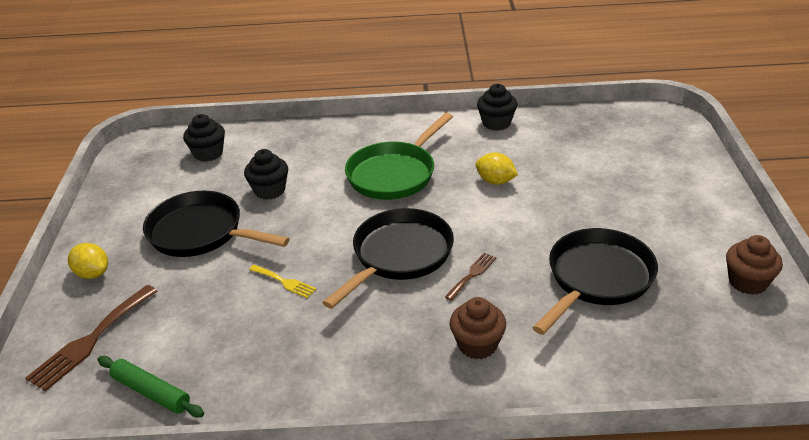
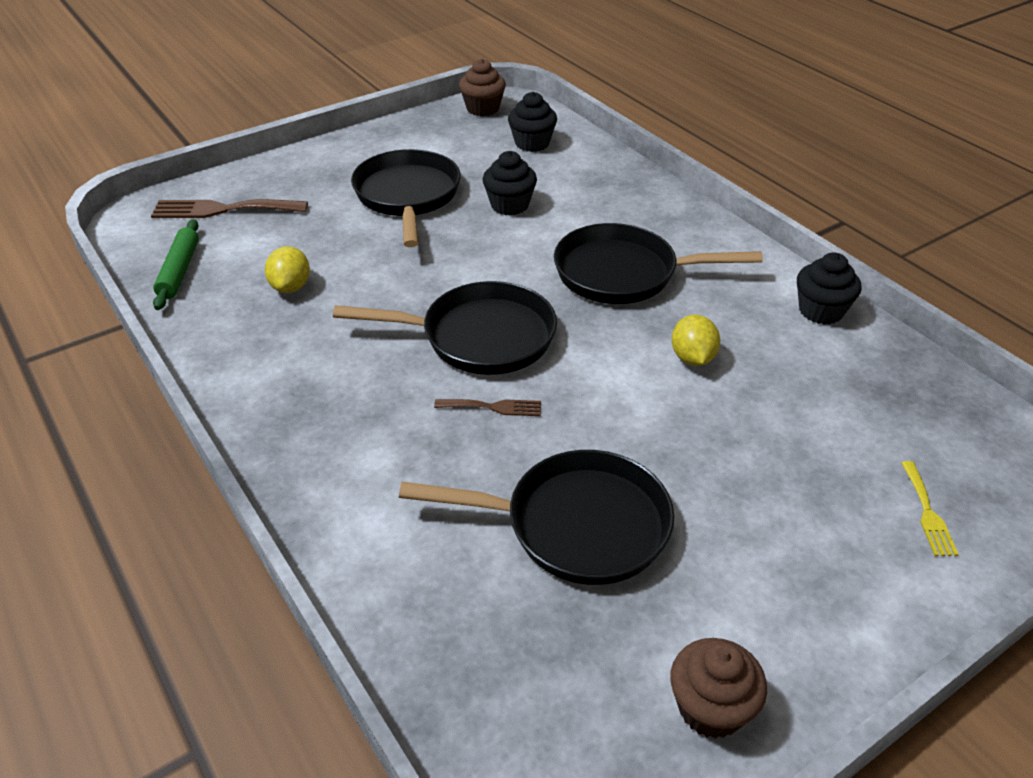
camera: 55 degrees right, 5 degrees up
(92, 273) = (305, 169): yellow lemon -> yellow lemon (291, 287)
(284, 282) = (376, 278): yellow fork -> yellow fork (927, 513)
(394, 174) = (623, 273): green pan -> black pan
(477, 345) = (376, 458): brown cupcake -> brown cupcake (483, 109)

